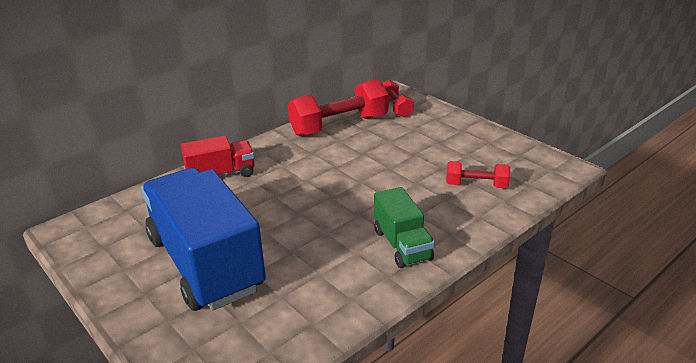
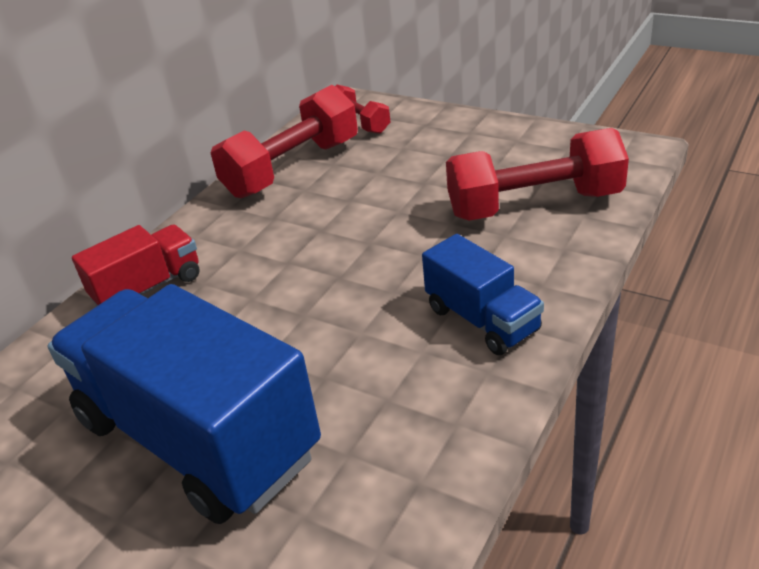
camera: 15 degrees left, 5 degrees up
(402, 245) = (482, 320): green truck -> blue truck
(476, 185) = (534, 205): red dumbbell -> red dumbbell, size x1.86

